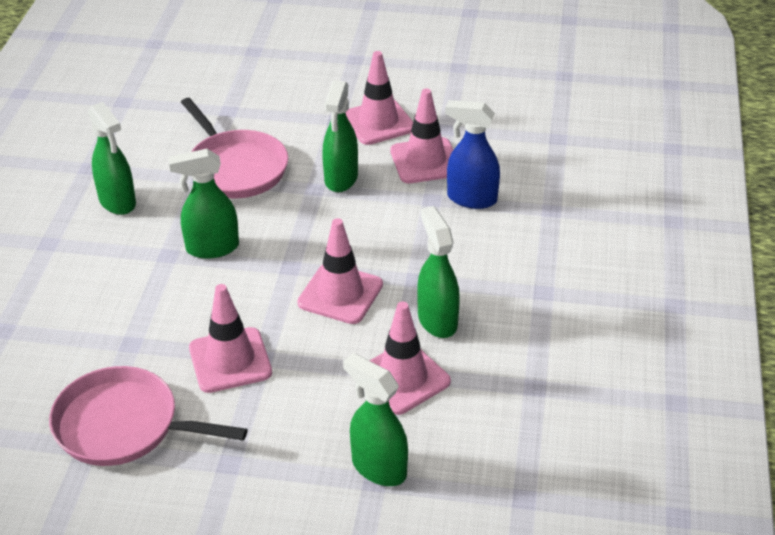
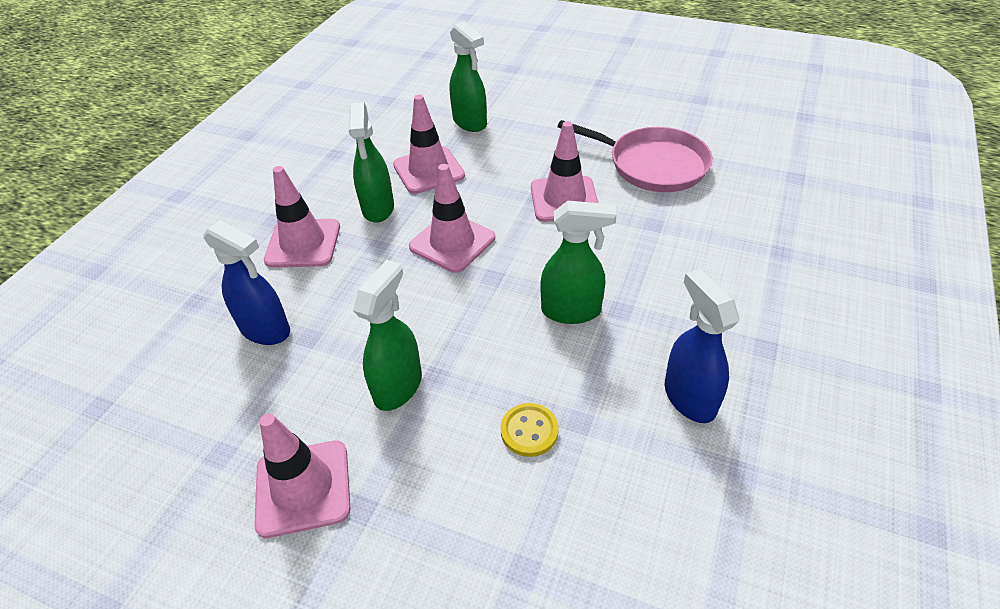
camera: 165 degrees left, 5 degrees up
(118, 202) = (689, 397): green spray bottle -> blue spray bottle
(235, 168) = (529, 431): pink pan -> yellow button
(425, 161) = (282, 397): pink traffic cone -> pink traffic cone (303, 243)

